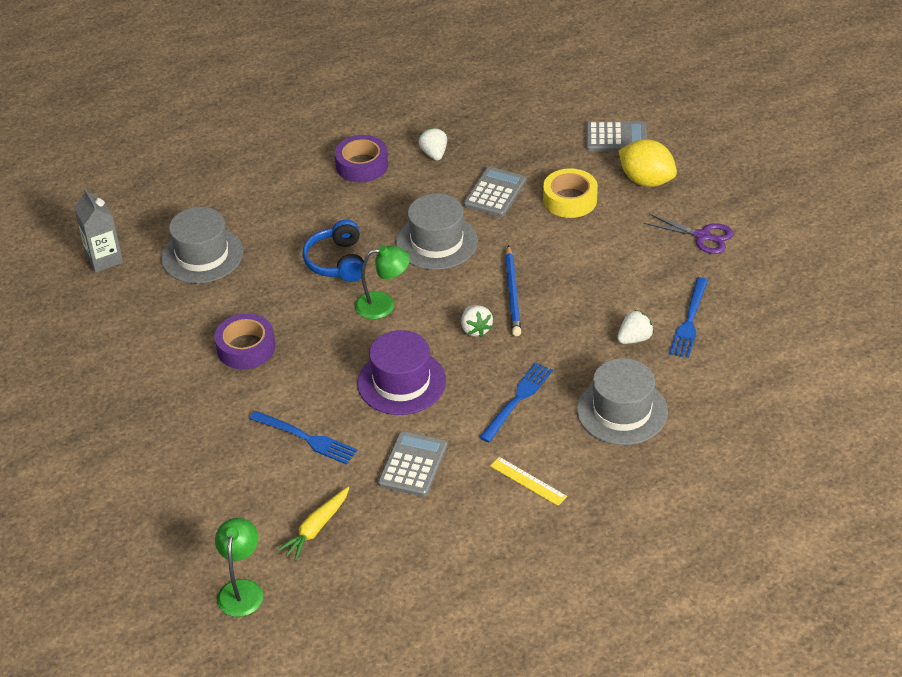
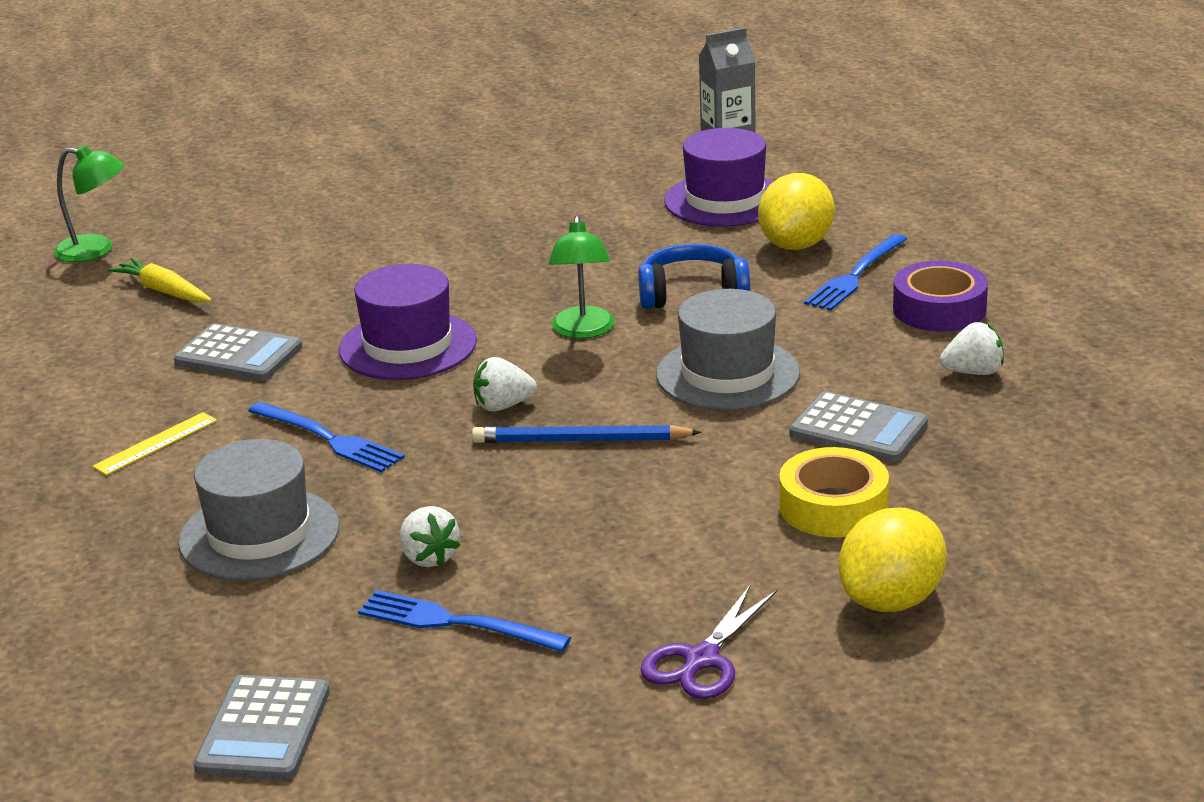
camera: 95 degrees right, 15 degrees down
(202, 255) = (725, 200): grey hat -> purple hat
(246, 348) = (521, 236): purple tape -> none
(273, 221) = (796, 245): none -> yellow lemon
(307, 439) = (326, 281): blue fork -> blue fork (855, 276)
(616, 137) = (1039, 571): grey calculator -> grey calculator (264, 730)

